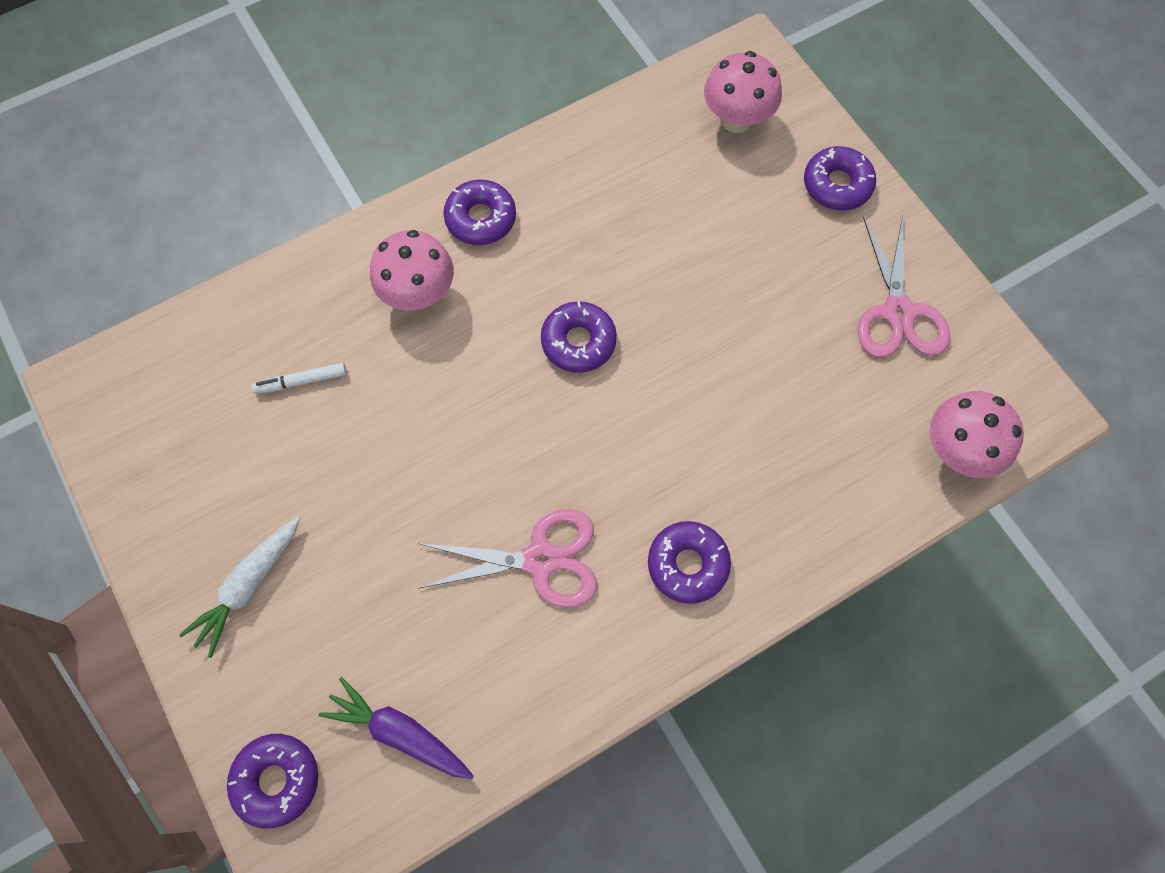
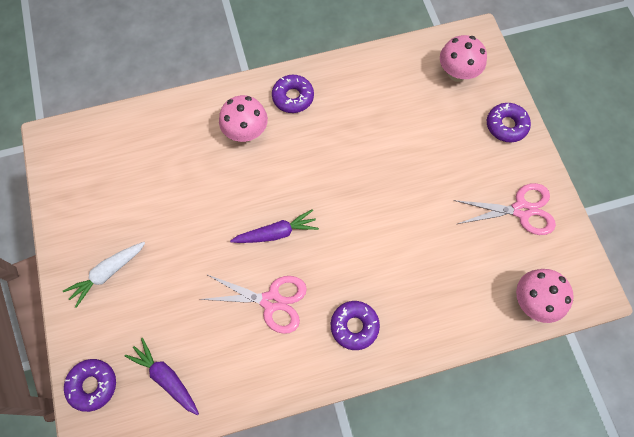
camera: 15 degrees right, 0 degrees up
(301, 381) = (168, 166): white marker -> none
(516, 447) = (276, 233): none -> purple carrot
(578, 342) = (328, 181): purple donut -> none
(898, 312) = (521, 210): pink scissors -> pink scissors turned 105 degrees counterclockwise

